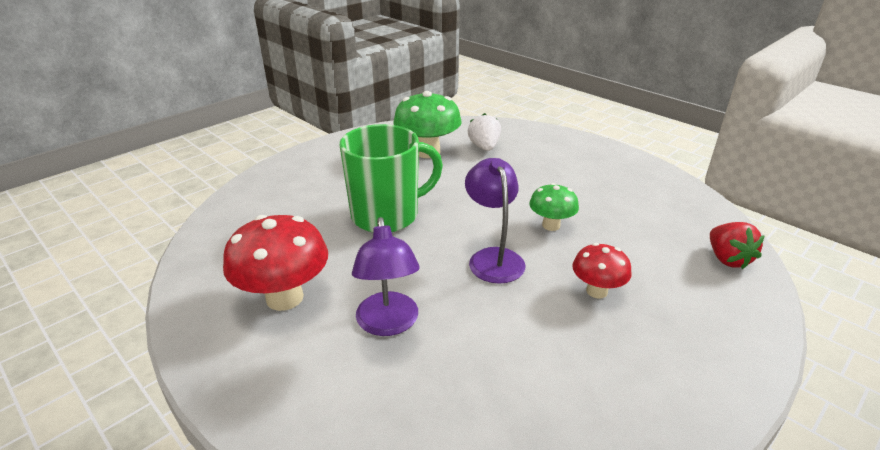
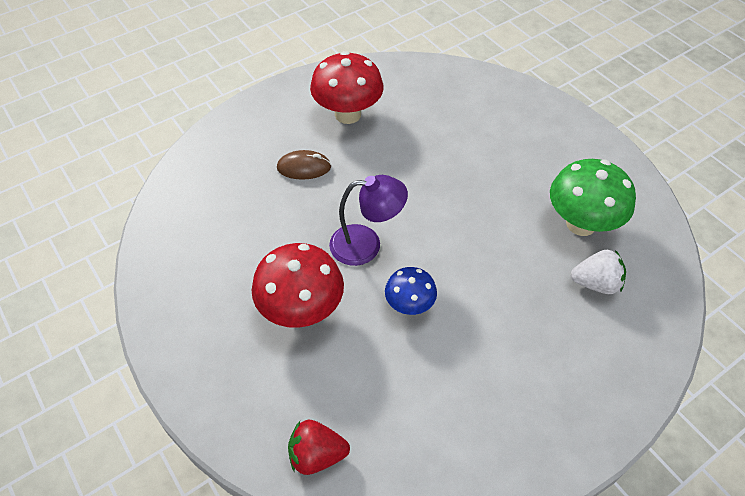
camera: 100 degrees right, 20 degrees up
(387, 215) = (447, 177): green mug -> none
(388, 324) = (304, 167): purple lamp -> brown mouse
(551, 225) = (409, 305): green mushroom -> blue mushroom
(596, 291) = (301, 310): red mushroom -> red mushroom, size x1.71

